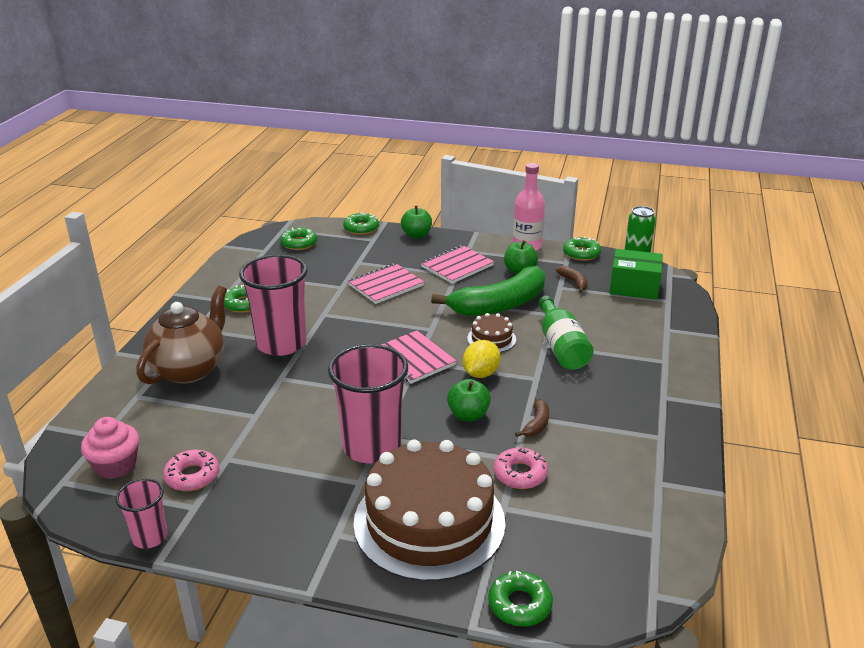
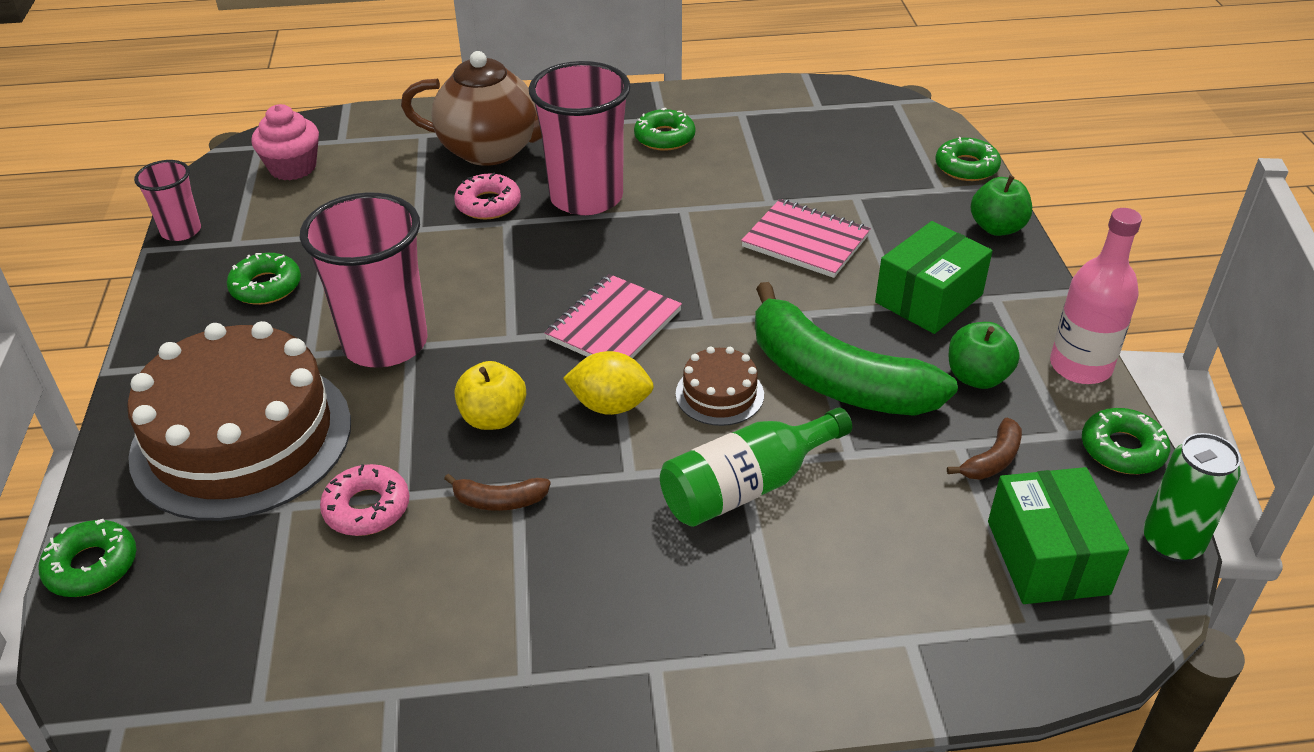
camera: 70 degrees right, 10 degrees up
(192, 476) = (288, 223): pink donut -> pink donut (488, 204)
(299, 243) = (865, 128): green donut -> green donut (266, 286)
(457, 266) = (929, 298): pink notebook -> green box
(468, 415) = (493, 418): green apple -> yellow apple

